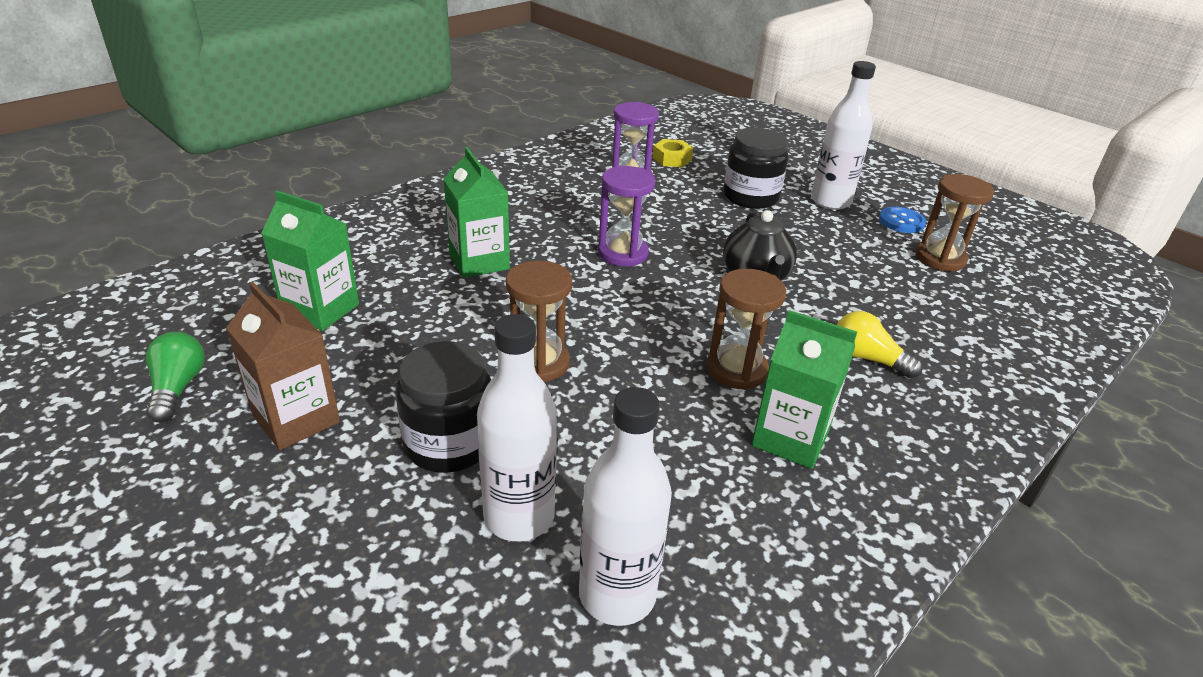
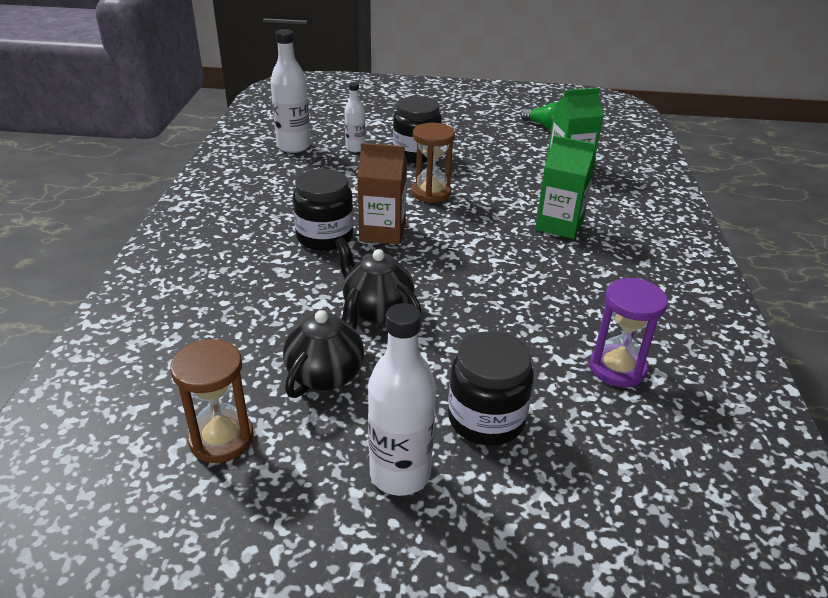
camera: 140 degrees right, 0 degrees up
(296, 419) = (485, 137): brown carton -> brown carton (382, 232)
(519, 516) = (355, 148): white bottle -> white bottle, size x0.59
(622, 253) = (493, 278): purple hourglass -> none
(672, 159) = (639, 435): yellow nut -> none
(736, 370) = (325, 237): brown hourglass -> black jar
(790, 438) = (265, 217): green carton -> none
(838, 258) = (326, 374): none -> black teapot
(867, 358) = (245, 284): yellow light bulb -> none
(901, 222) = (293, 488): blue button -> none

